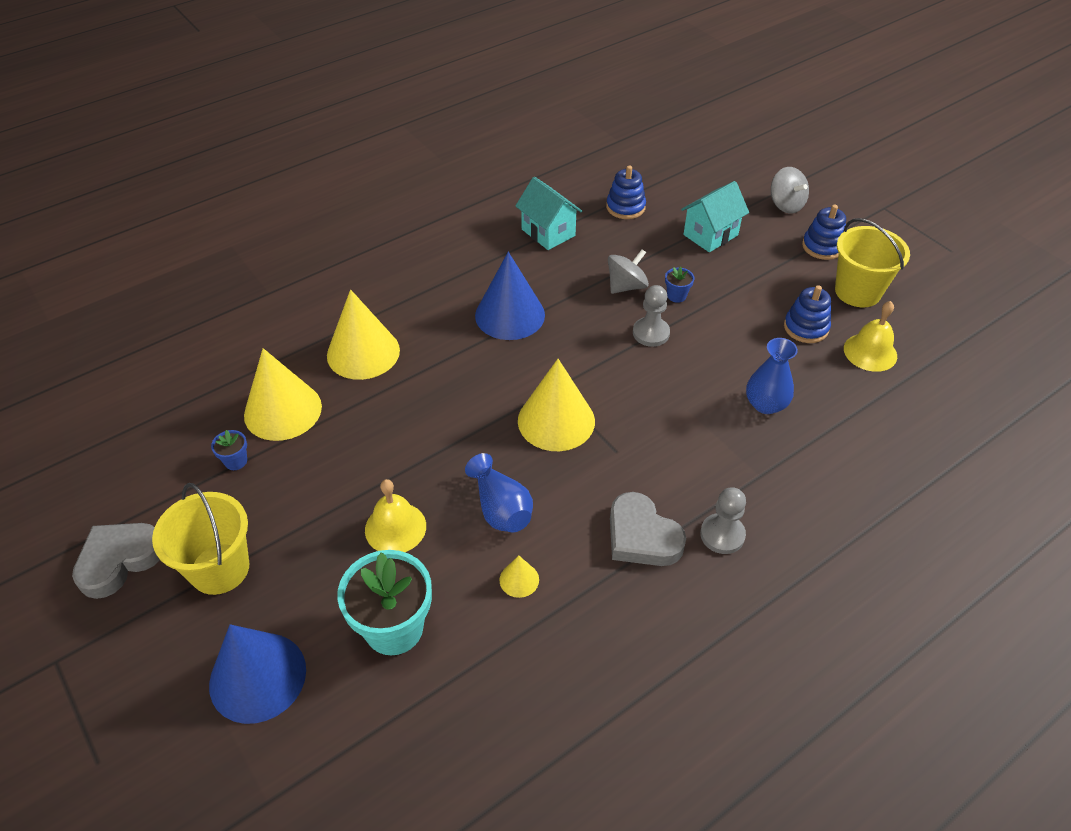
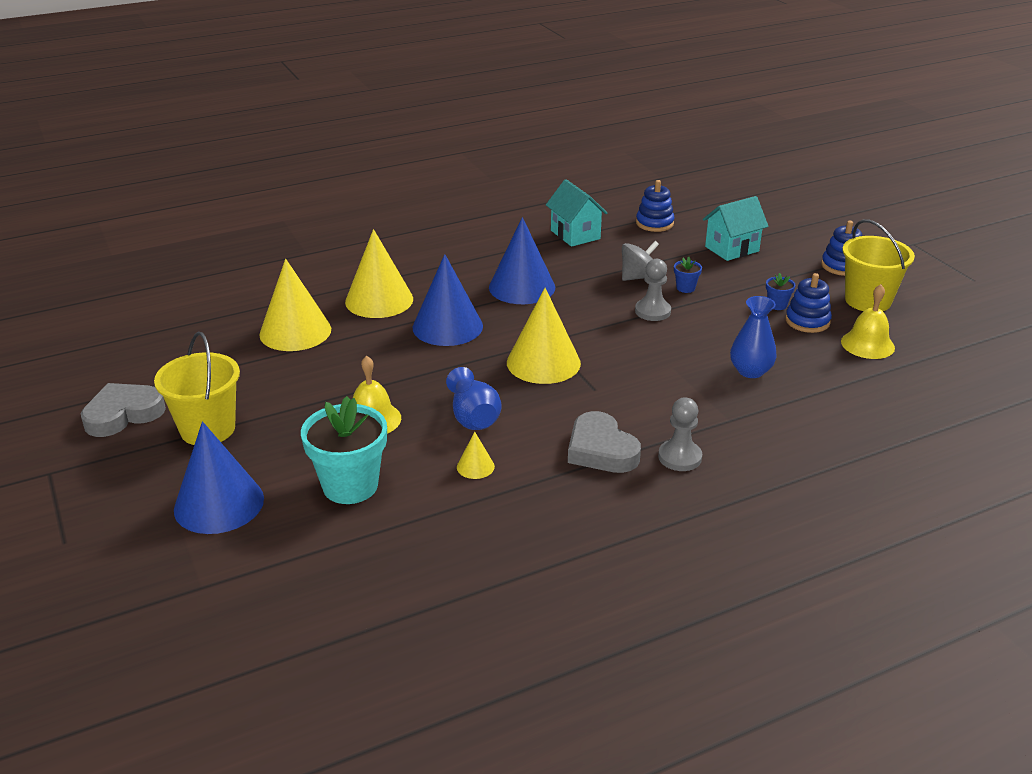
camera: 10 degrees right, 15 degrees down
(236, 461) = (243, 360): blue flower pot -> blue flower pot (777, 305)
(445, 382) = (447, 326): none -> blue cone
(786, 205) = (813, 234): grey spinning top -> none

